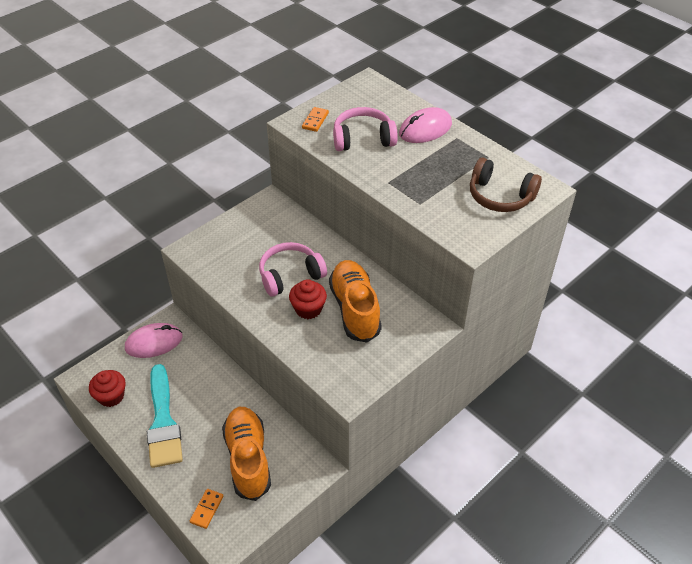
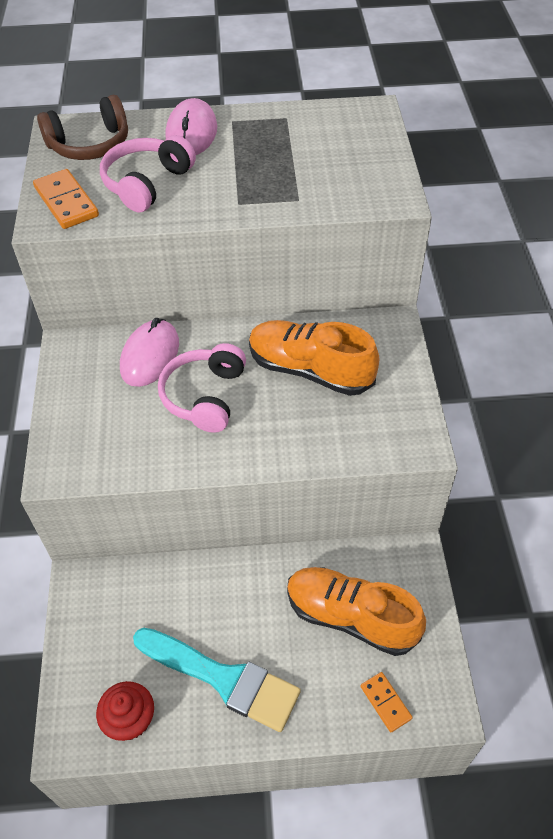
camera: 50 degrees left, 5 degrees up
(154, 342) = (93, 619): pink mouse -> pink mouse (150, 356)
(308, 309) = (270, 409): red cupcake -> none
(315, 120) = (66, 202): orange domino -> orange domino, size x1.57
(500, 196) = (351, 142): brown headphones -> brown headphones (90, 144)

